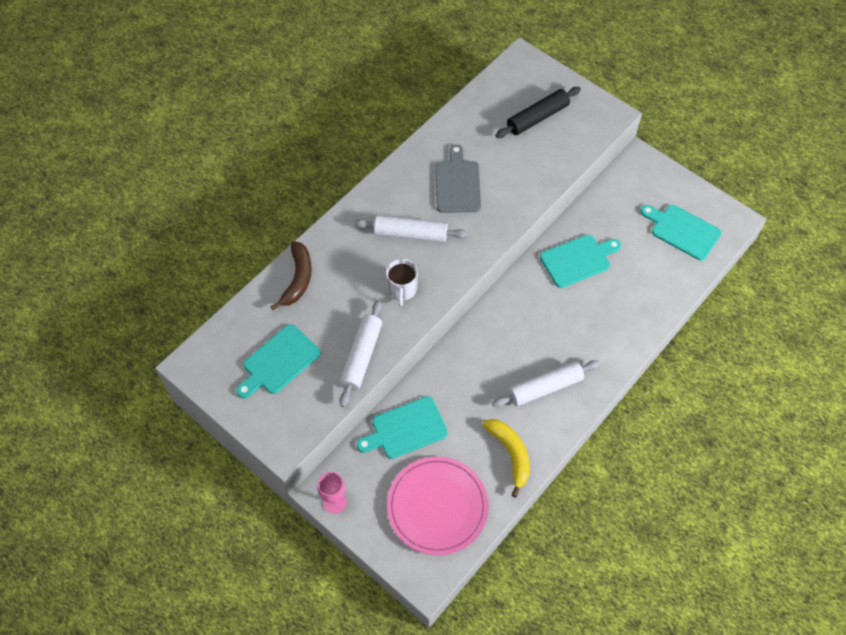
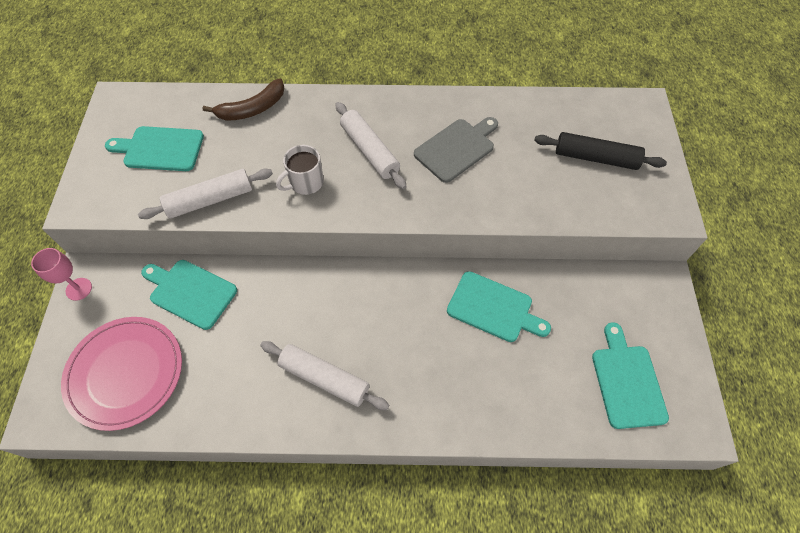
camera: 50 degrees right, 0 degrees up
(510, 454) = (226, 398): yellow banana -> none

